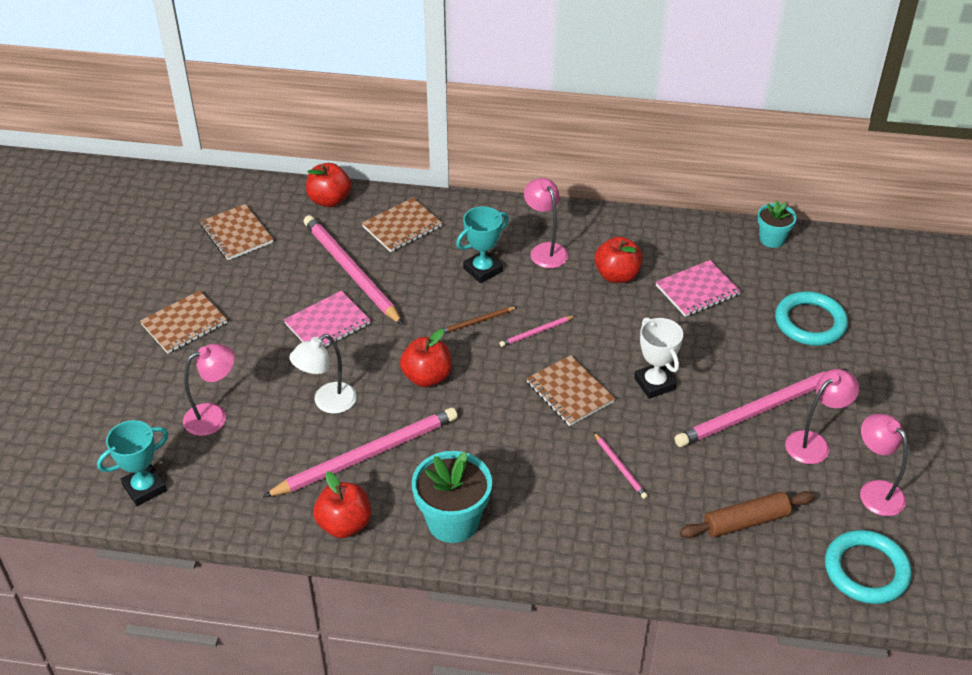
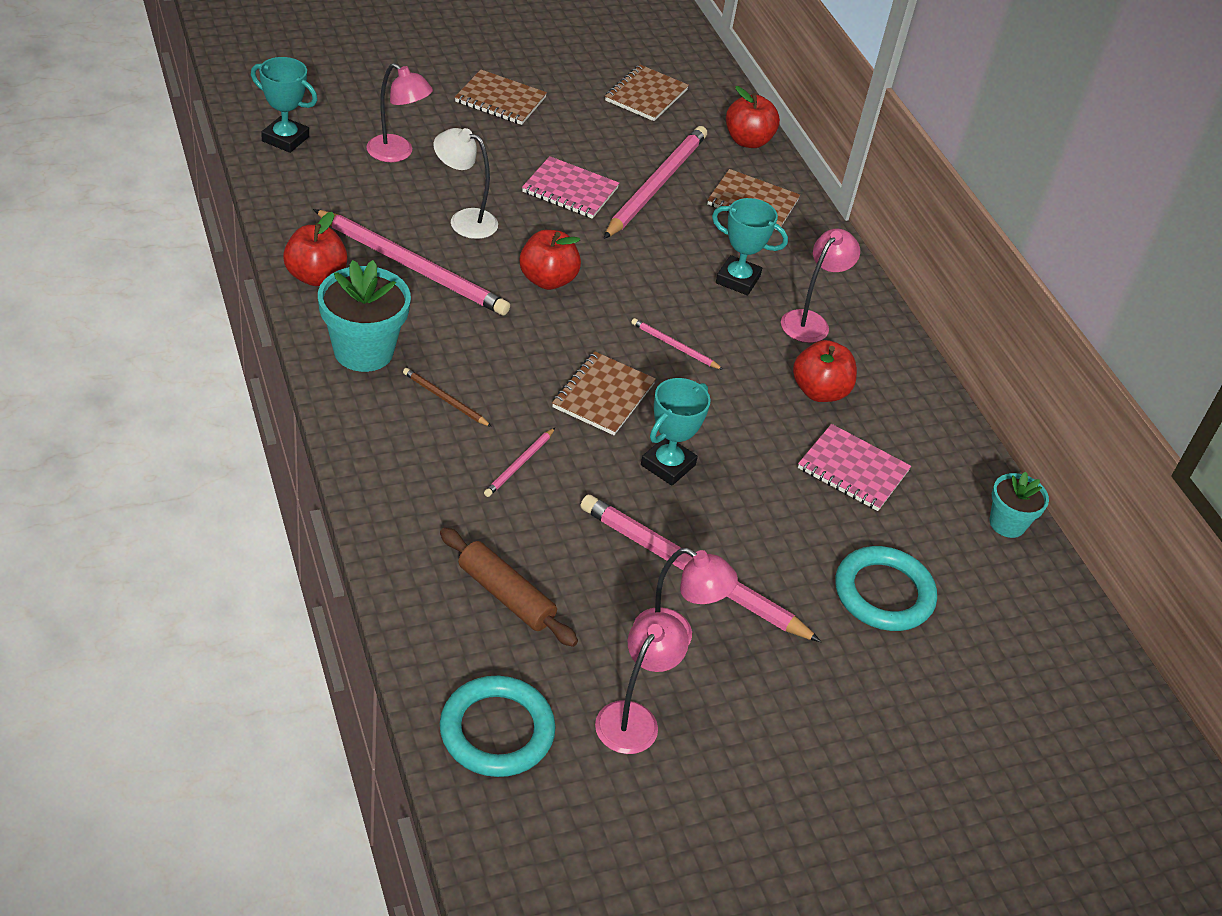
camera: 55 degrees right, 0 degrees up
(476, 322) = (654, 295): brown pencil -> brown pencil (445, 399)
(654, 384) = (668, 465): white trophy -> turquoise trophy

